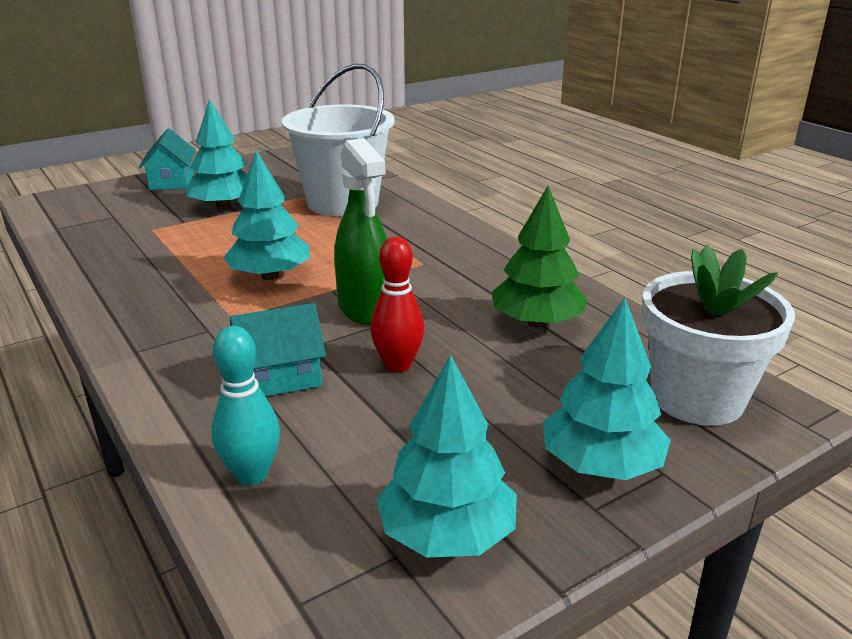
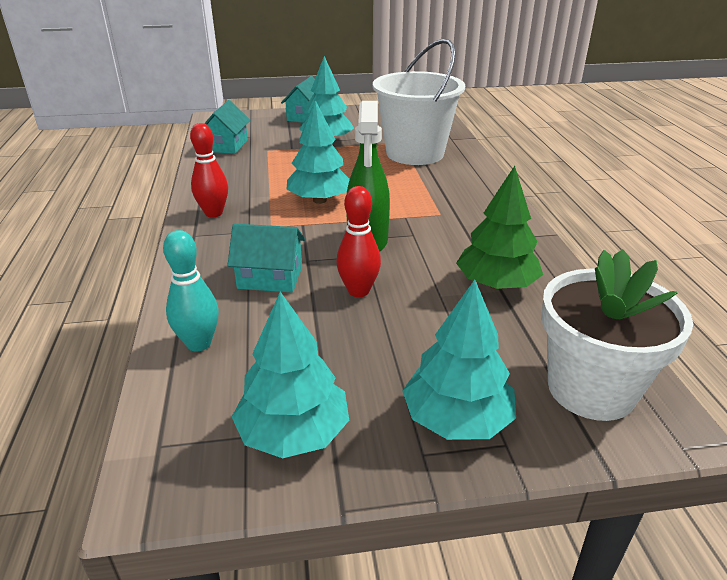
camera: 25 degrees right, 5 degrees up
(89, 233) = (227, 146): none -> turquoise house
(141, 319) = (213, 213): none -> red bowling pin

